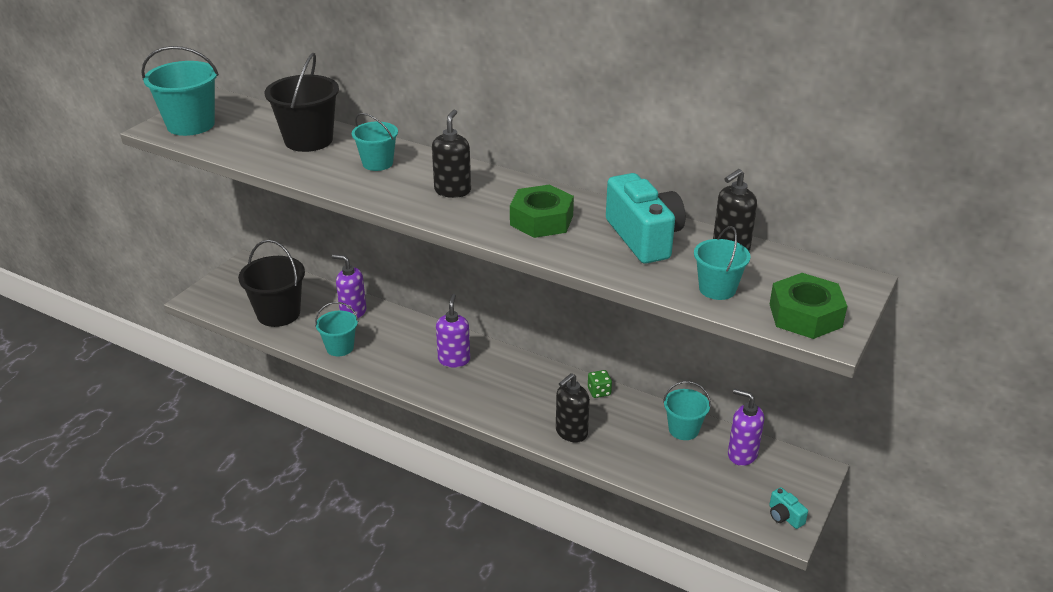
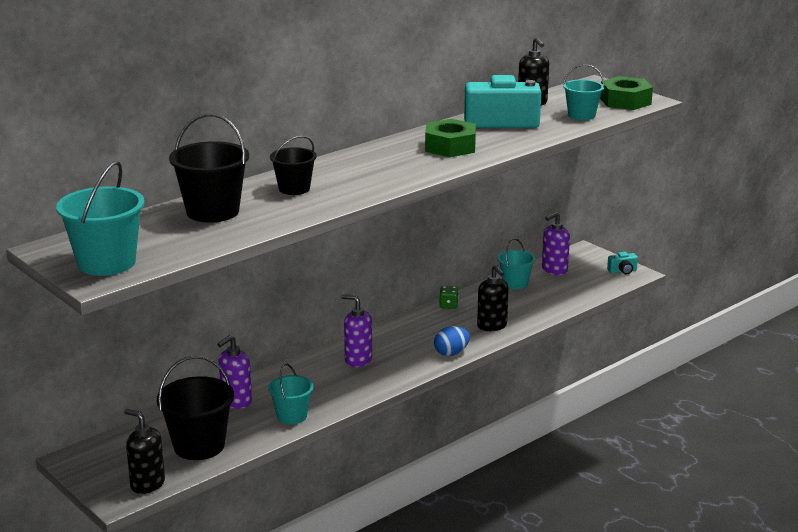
camera: 70 degrees left, 10 degrees down
(377, 163) = (294, 189): turquoise bucket -> black bucket
(452, 191) = (374, 168): black soap dispenser -> black soap dispenser (147, 484)
(497, 416) = (451, 353): none -> blue egg

